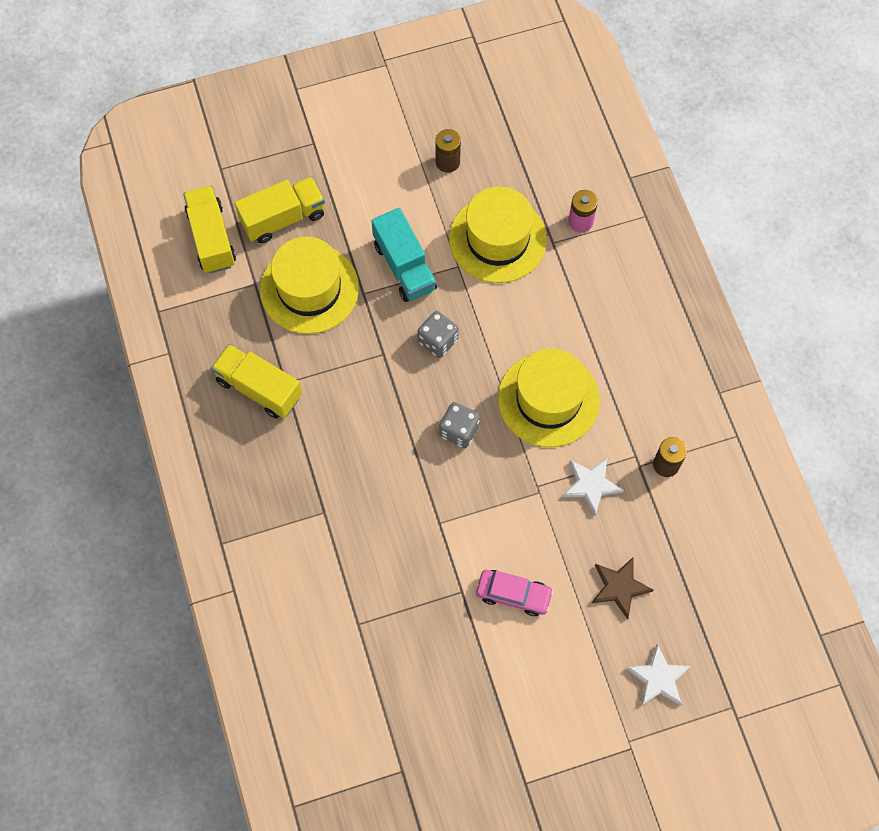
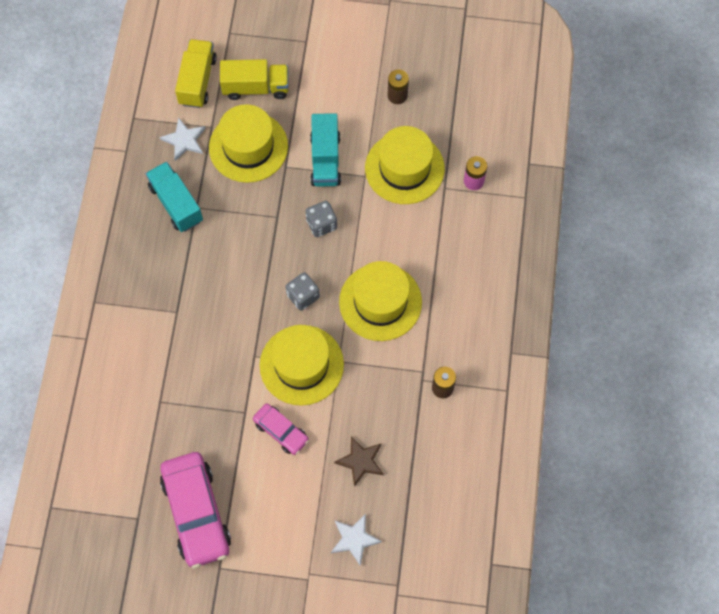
camera: 25 degrees right, 0 degrees up
(259, 388) = (176, 203): yellow truck -> turquoise truck
(466, 732) = (196, 512): none -> pink car
(498, 509) = (301, 365): none -> yellow hat
(591, 485) = (378, 378): white star -> white star (184, 140)

